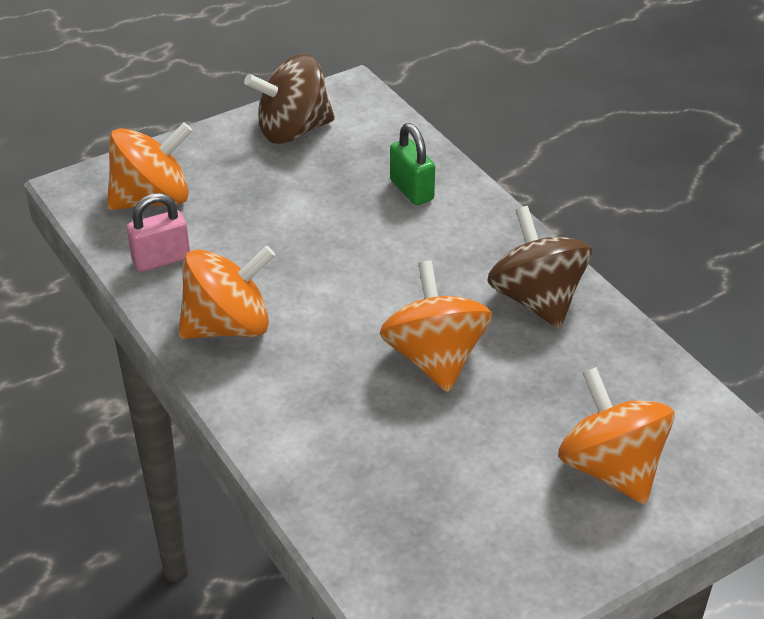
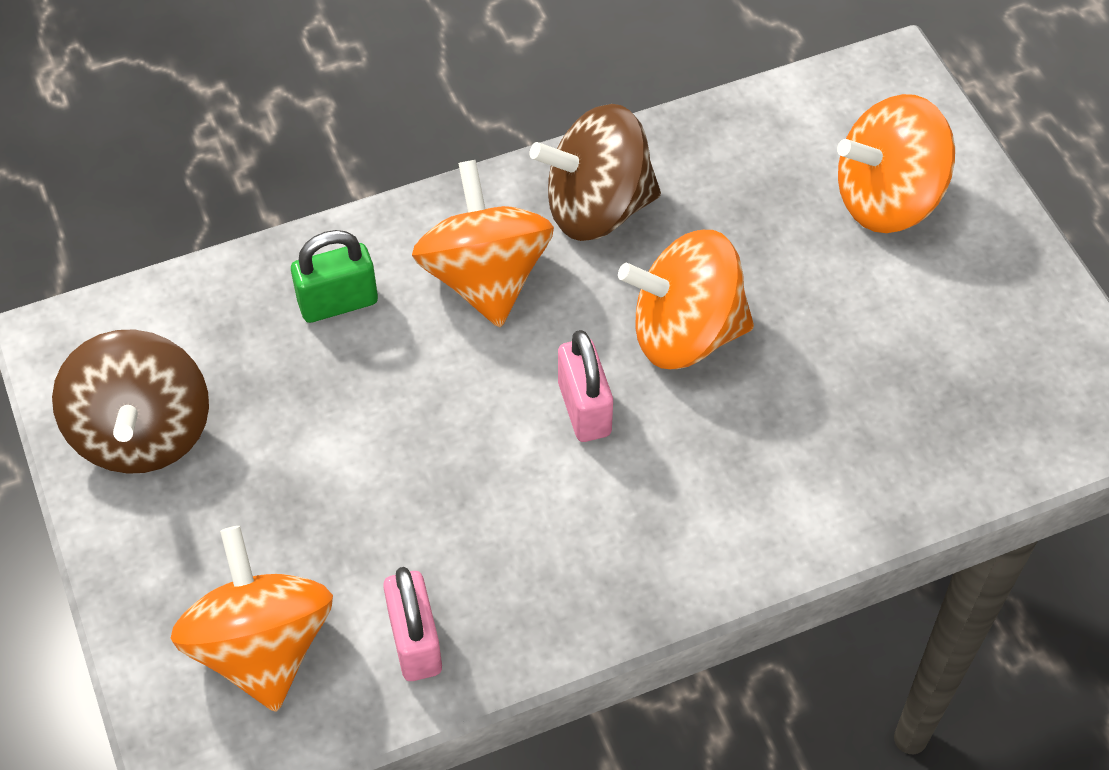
camera: 80 degrees left, 15 degrees up
(228, 326) = (581, 563): orange spinning top -> orange spinning top (485, 277)
(354, 313) = (584, 409): none -> pink padlock

